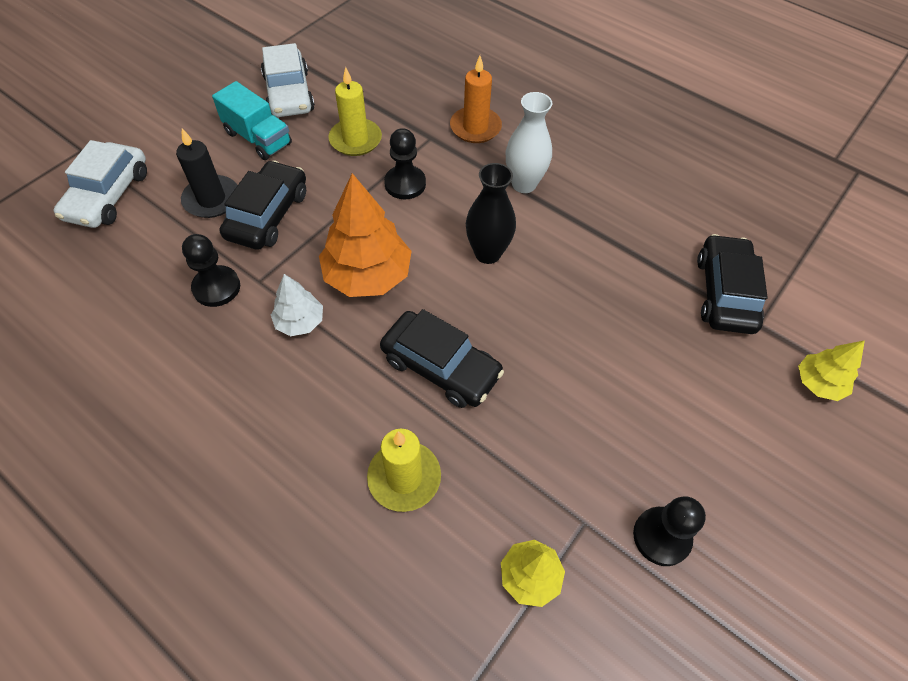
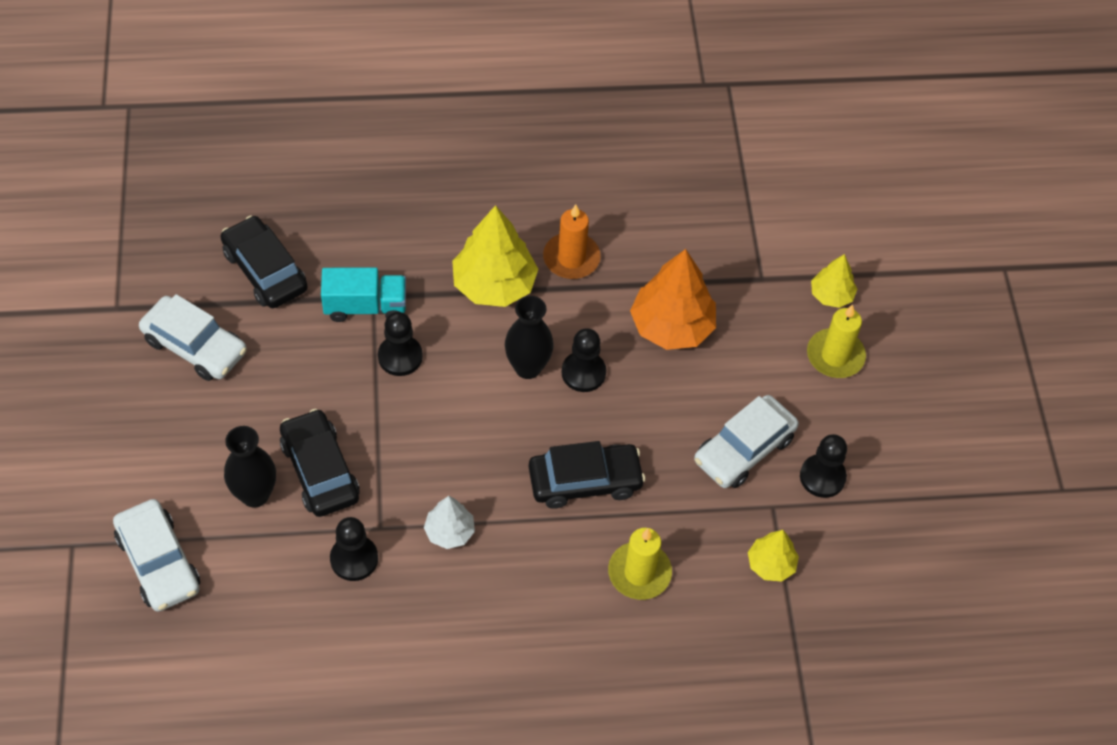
camera: 45 degrees left, 0 degrees up
(212, 199) = (255, 495): black candle -> black vase
(258, 138) = (223, 410): turquoise truck -> turquoise truck (365, 306)
(355, 140) = (311, 347): yellow candle -> yellow candle (835, 356)
(368, 275) = (458, 456): orange tree -> orange tree (672, 326)
(475, 127) = (400, 259): orange candle -> orange candle (571, 258)
(524, 184) = (494, 284): white vase -> yellow tree
(527, 287) = (583, 373): none -> black pawn
(606, 450) = (744, 449): none -> white car
(725, 293) = (720, 270): black car -> black car (265, 270)

